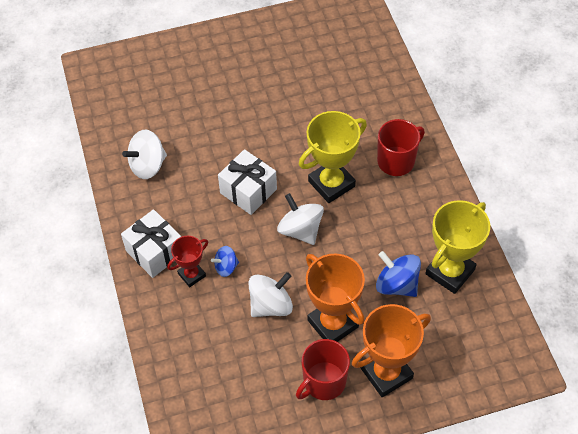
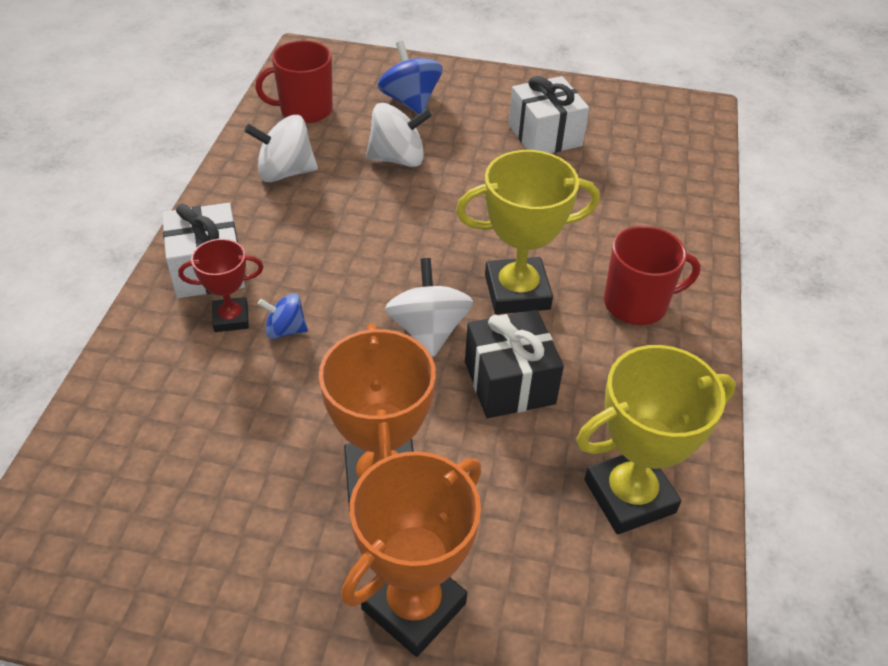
camera: 25 degrees right, 10 degrees down
(248, 191) = (391, 252): white gift -> white gift (545, 135)
(271, 305) = (308, 409): white spinning top -> white spinning top (398, 158)
(323, 382) = (300, 565): red mug -> red mug (305, 110)
(360, 240) = (509, 382): none -> black gift
(386, 373) = (413, 606): orange trophy -> orange trophy turned 45 degrees counterclockwise
(396, 284) = (525, 473): blue spinning top -> blue spinning top (410, 101)

